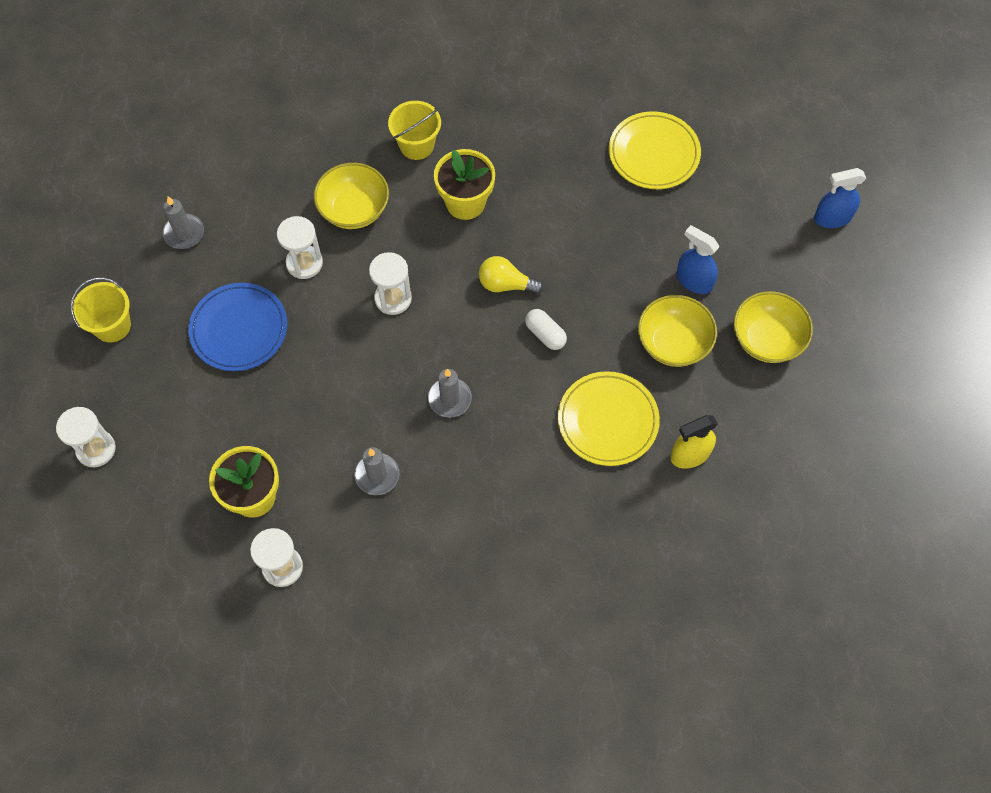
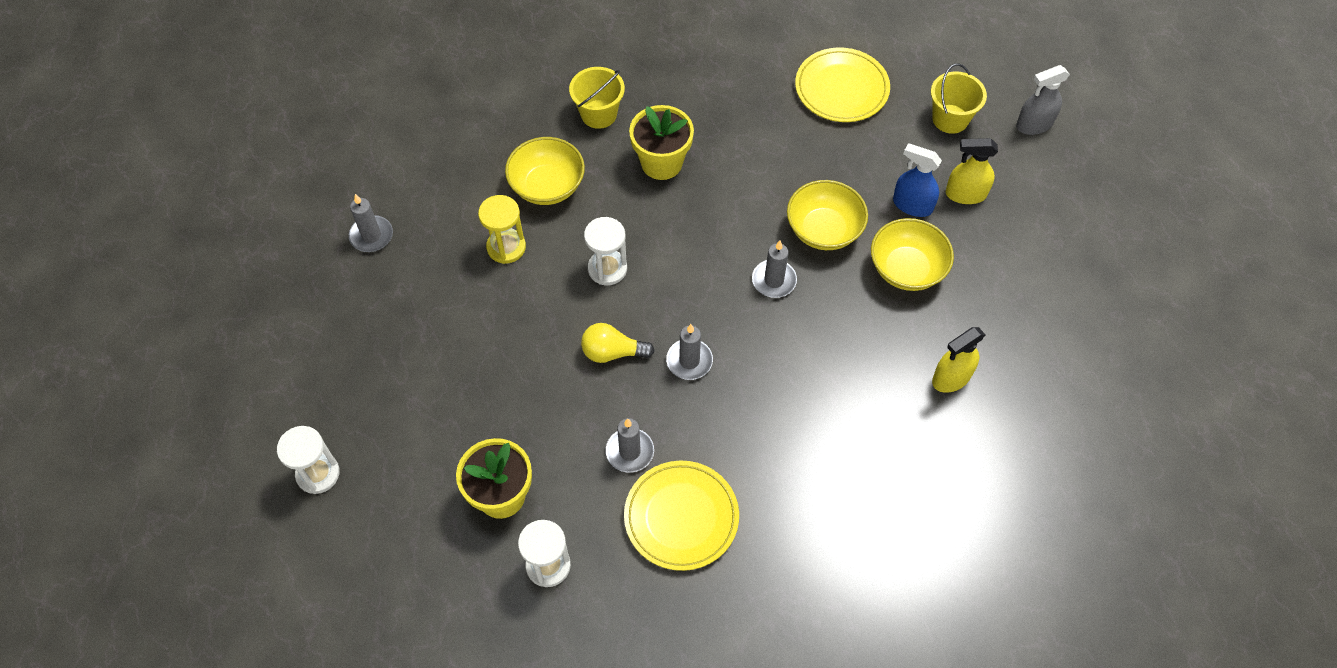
camera: 10 degrees left, 5 degrees down
(112, 326) = (311, 342): yellow bucket -> yellow bucket (950, 119)
(239, 329) = (450, 324): blue plate -> none
(304, 263) = (506, 247): white hourglass -> yellow hourglass
(506, 284) = (721, 237): yellow light bulb -> yellow light bulb (612, 352)
(545, 334) = (774, 280): white capsule -> grey candle
(608, 420) = (858, 357): yellow plate -> yellow plate (681, 517)
(748, 278) = (965, 194): none -> yellow spray bottle
(767, 339) = (999, 251): yellow bowl -> yellow bowl (823, 230)
(832, 218) = (1034, 125): blue spray bottle -> grey spray bottle

